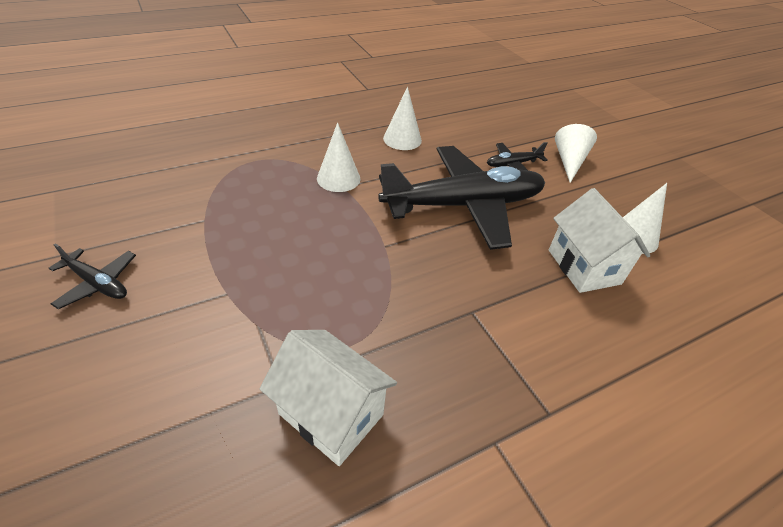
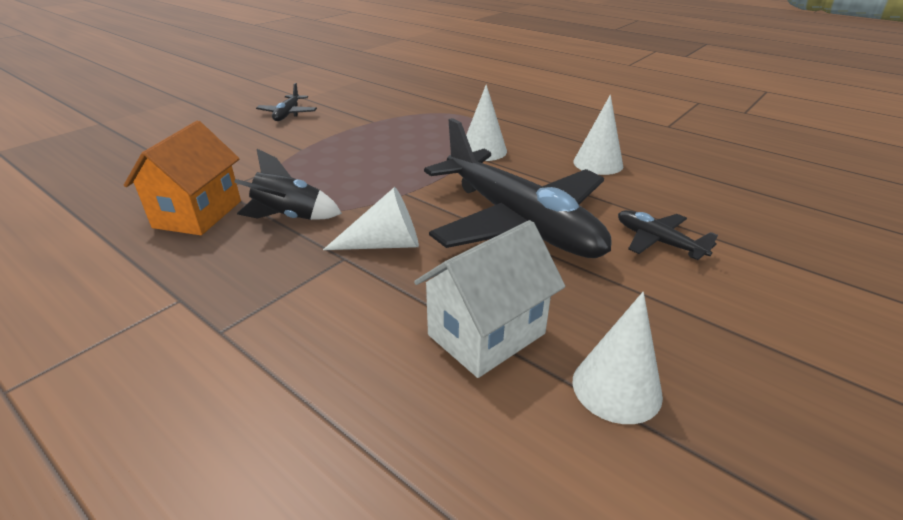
camera: 70 degrees right, 10 degrees down
(331, 414) = (198, 214): white house -> orange house
(384, 334) = (289, 217): none -> black rocket
(569, 161) = (748, 292): white cone -> white cone (384, 244)

